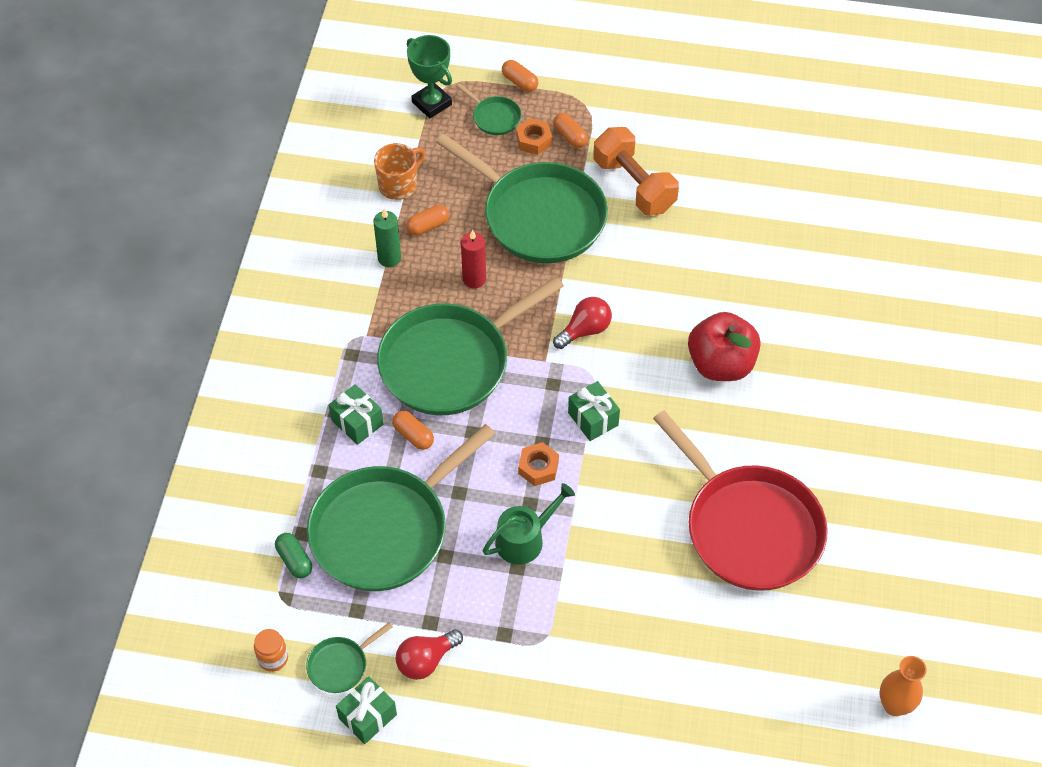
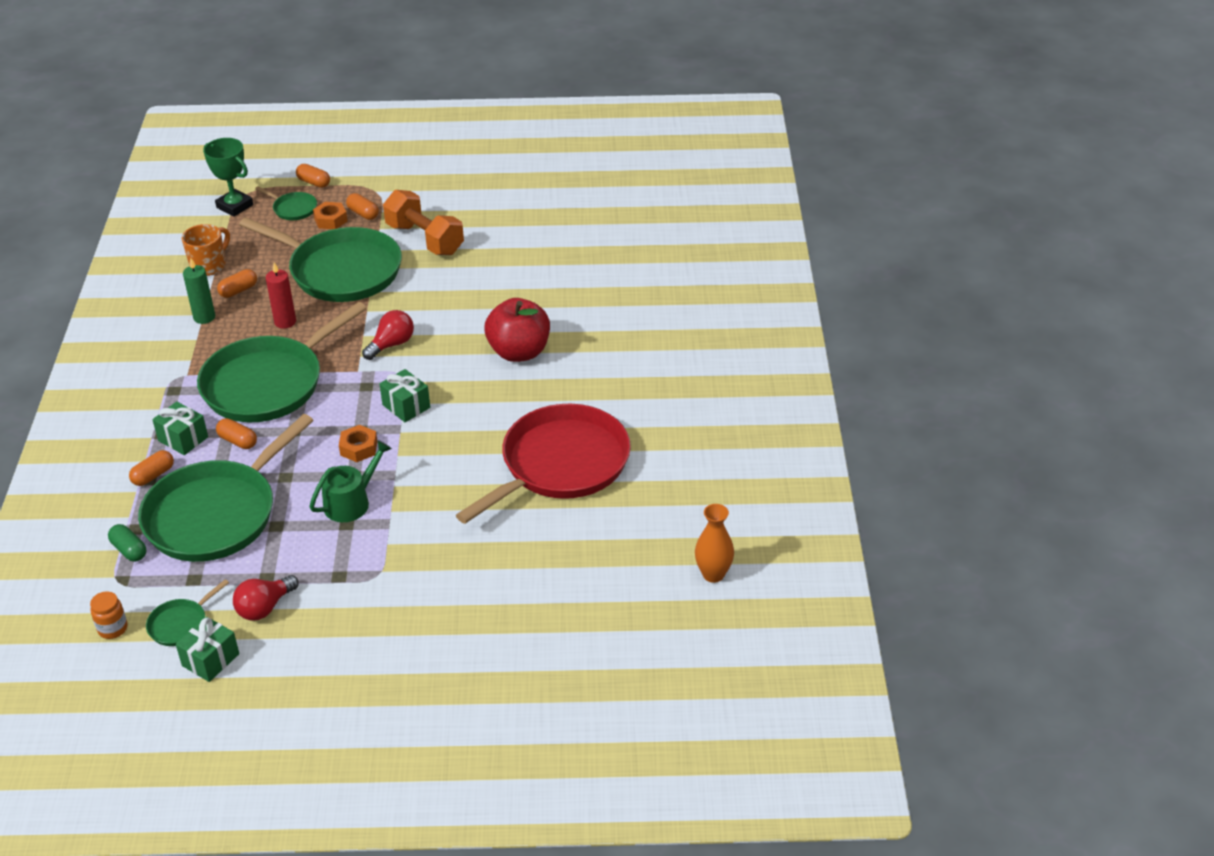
camera: 10 degrees left, 15 degrees down
(324, 466) = (153, 475): none -> orange capsule
(749, 528) = (560, 464): red pan -> red pan turned 90 degrees counterclockwise

